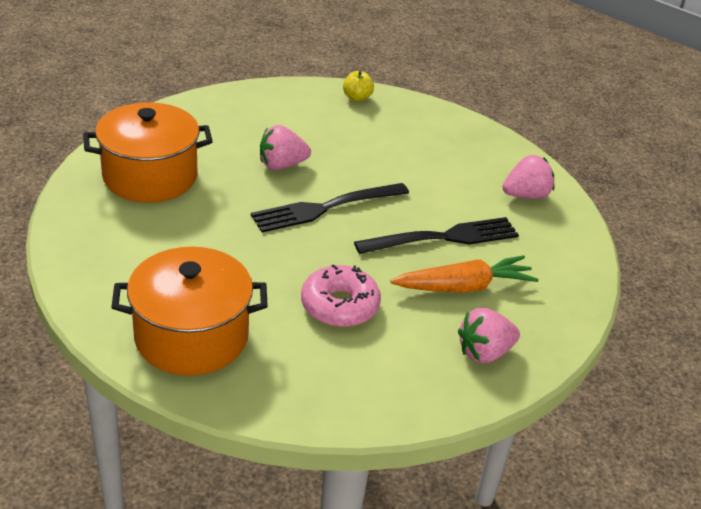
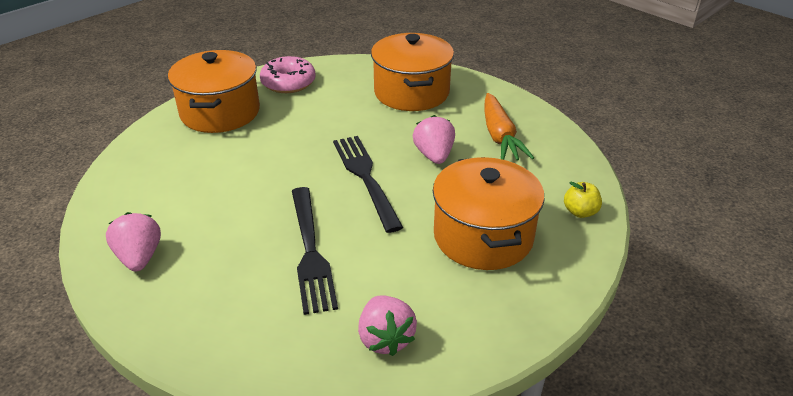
camera: 100 degrees right, 0 degrees up
(339, 305) = (230, 178): pink donut -> pink donut (288, 83)
(399, 145) = (483, 236): none -> orange pot
(464, 287) = (231, 257): orange carrot -> orange carrot (499, 136)

